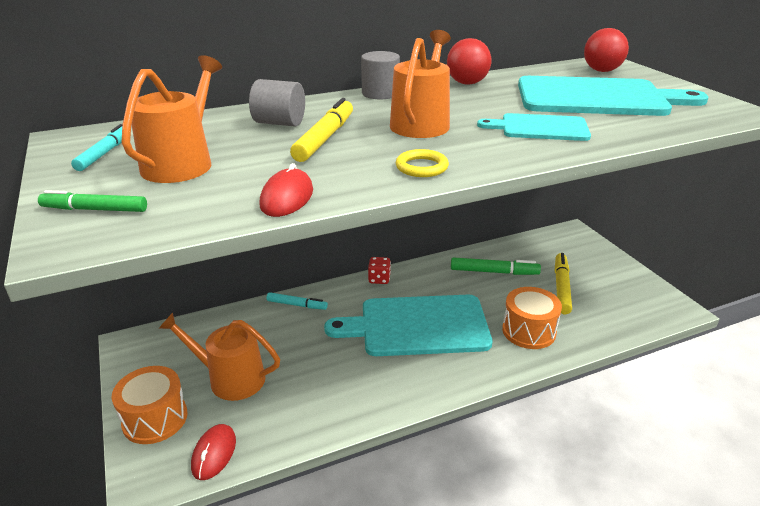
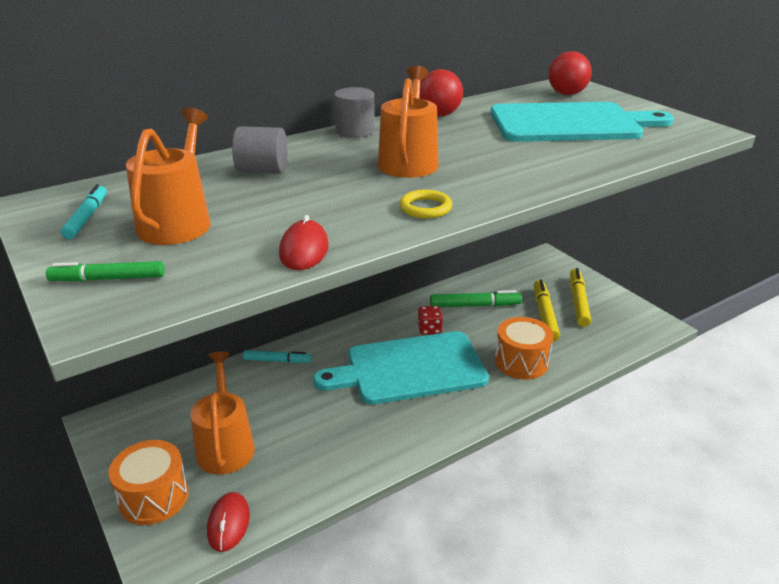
camera: 10 degrees left, 0 degrees up
(230, 379) = (225, 445): orange watering can -> orange watering can turned 75 degrees clockwise
(324, 138) = (316, 184): yellow marker -> yellow marker (578, 302)
(379, 279) = (358, 324): red dice -> red dice (429, 329)
(540, 128) = (526, 159): turquoise cutting board -> none

